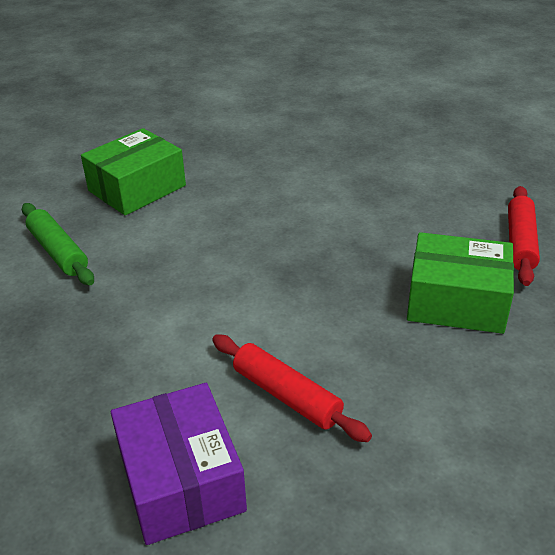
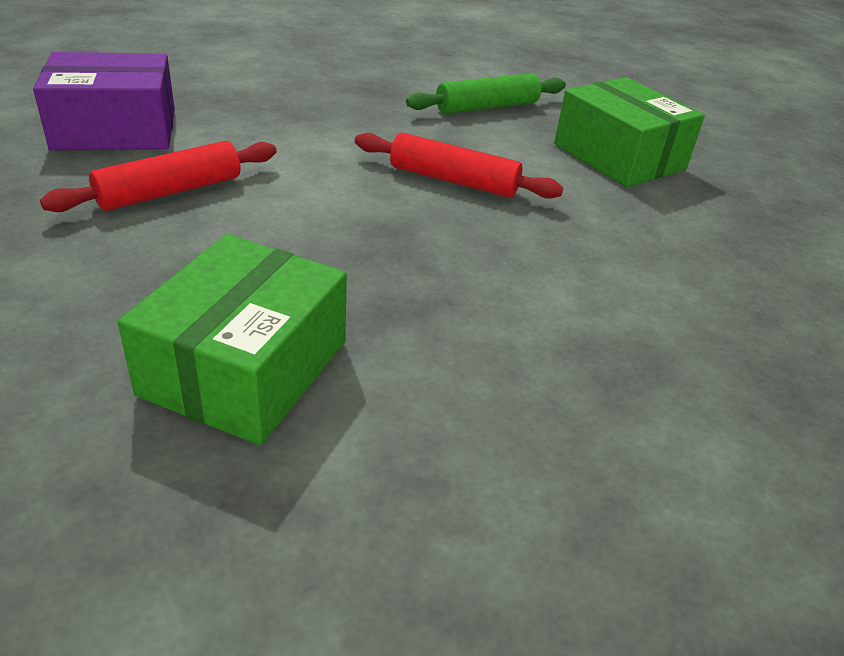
camera: 95 degrees right, 0 degrees up
(520, 242) = (380, 528): red rolling pin -> red rolling pin (453, 180)

